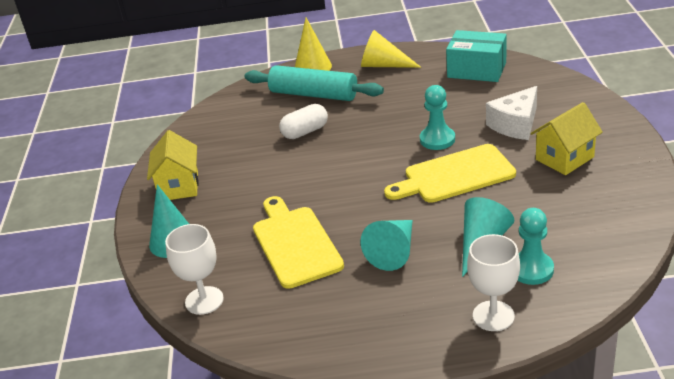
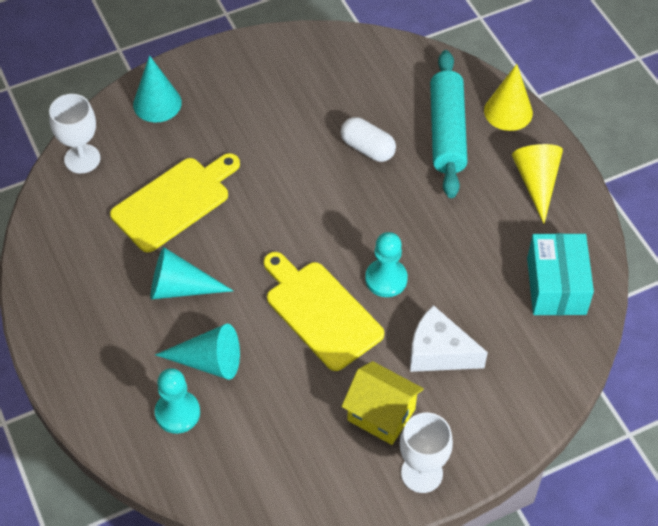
camera: 65 degrees right, 20 degrees up
(179, 186) = (242, 73): yellow house -> none
(493, 316) = (104, 392): white goblet -> white goblet (421, 473)

